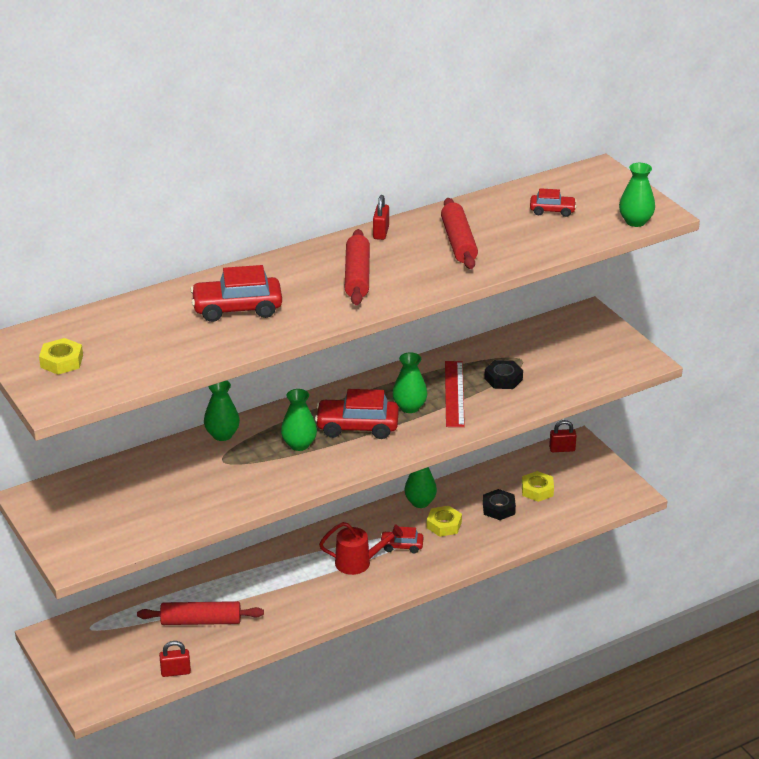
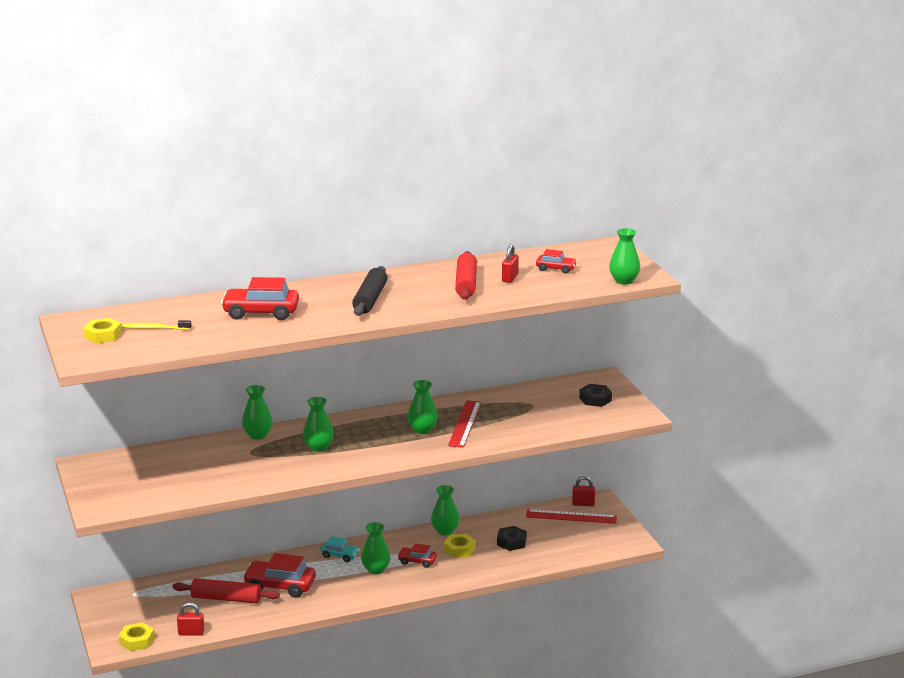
camera: 10 degrees right, 10 degrees down
(120, 345) = (155, 328): none -> yellow toothbrush
(312, 548) = (340, 555): none -> turquoise car
(357, 276) = (370, 299): red rolling pin -> black rolling pin
(357, 427) = (372, 439): red car -> red car (280, 586)
(359, 562) = (376, 570): red watering can -> green vase
(381, 232) = (404, 273): red padlock -> red padlock (510, 278)
(503, 379) = (511, 417): black nut -> black nut (595, 399)
(537, 490) = (550, 532): yellow nut -> yellow nut (137, 641)
(554, 467) = (571, 517): none -> red ruler

